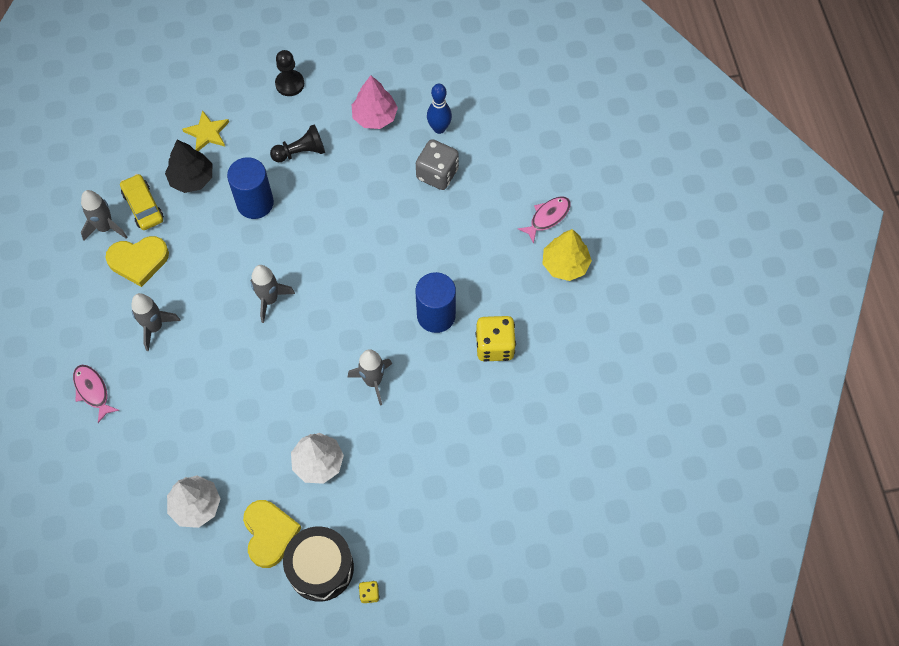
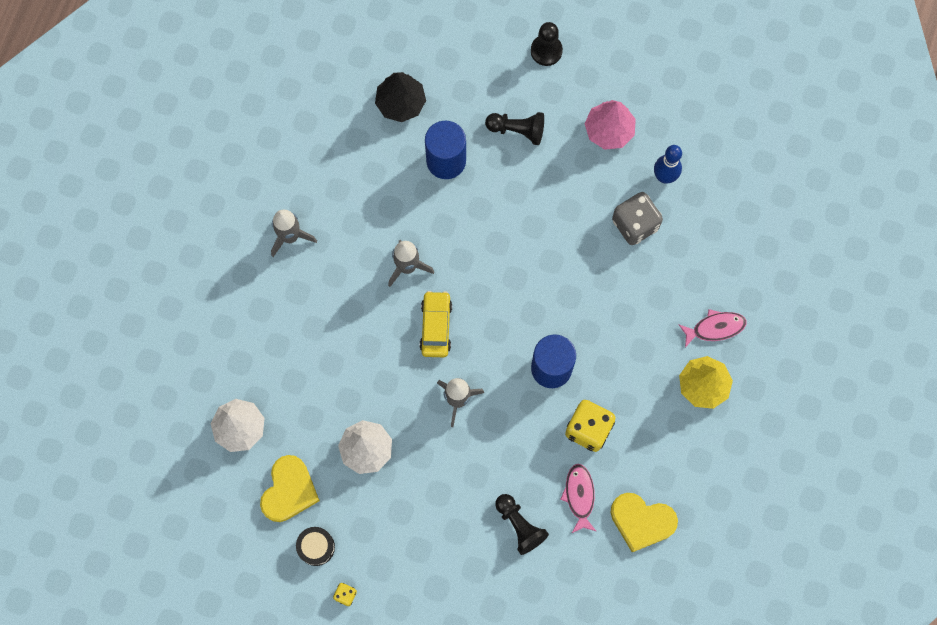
camera: 30 degrees right, 10 degrees up
(92, 391) = (205, 268): pink fish -> pink fish (579, 496)
(105, 227) = (296, 111): grey rocket -> none
(138, 261) = (309, 162): yellow heart -> yellow heart (641, 521)
(143, 206) = (341, 107): yellow car -> yellow car (436, 326)
(207, 133) = (440, 62): yellow star -> none
(320, 568) = (316, 547): black drum -> black drum, size x0.56
(484, 453) = (519, 525): none -> black pawn

